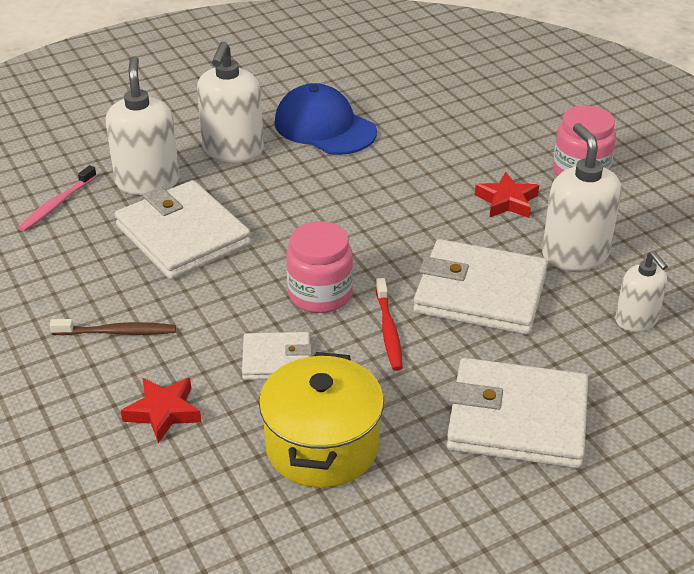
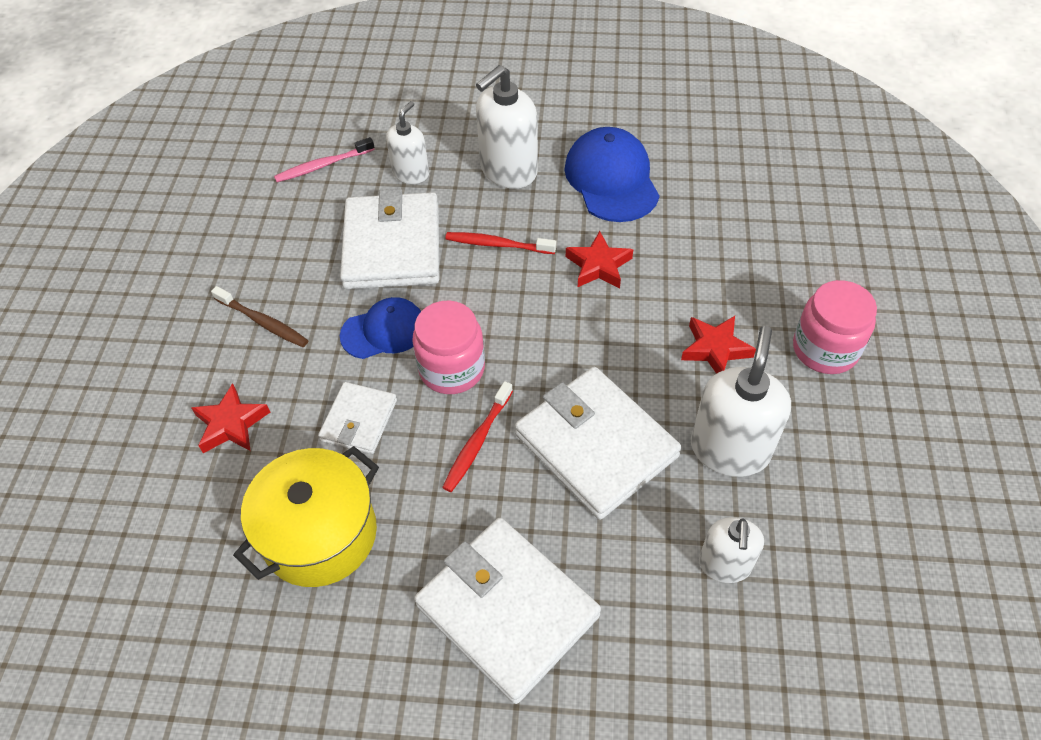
camera: 35 degrees right, 15 degrees up
(147, 181) = (411, 173): white soap dispenser -> white soap dispenser, size x0.61
(236, 294) = (384, 331): none -> blue cap
(274, 201) = (497, 244): none -> red toothbrush
(276, 360) = (359, 420): white wallet -> white wallet turned 75 degrees clockwise
(370, 184) = (598, 265): none -> red star

